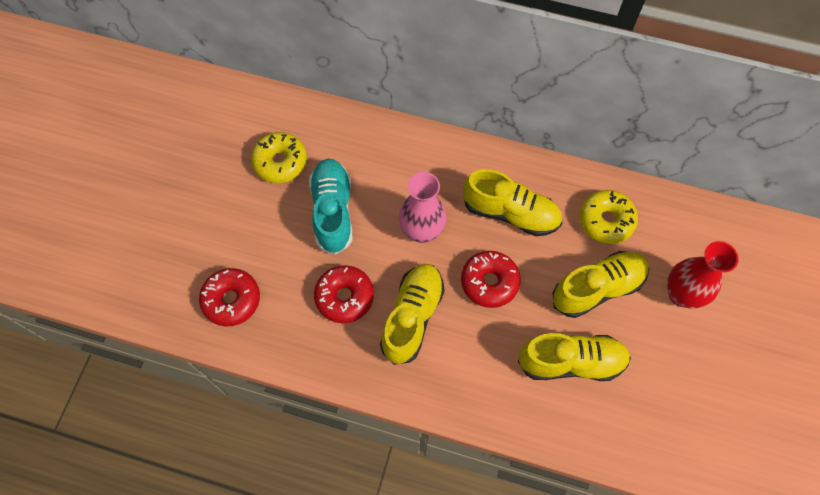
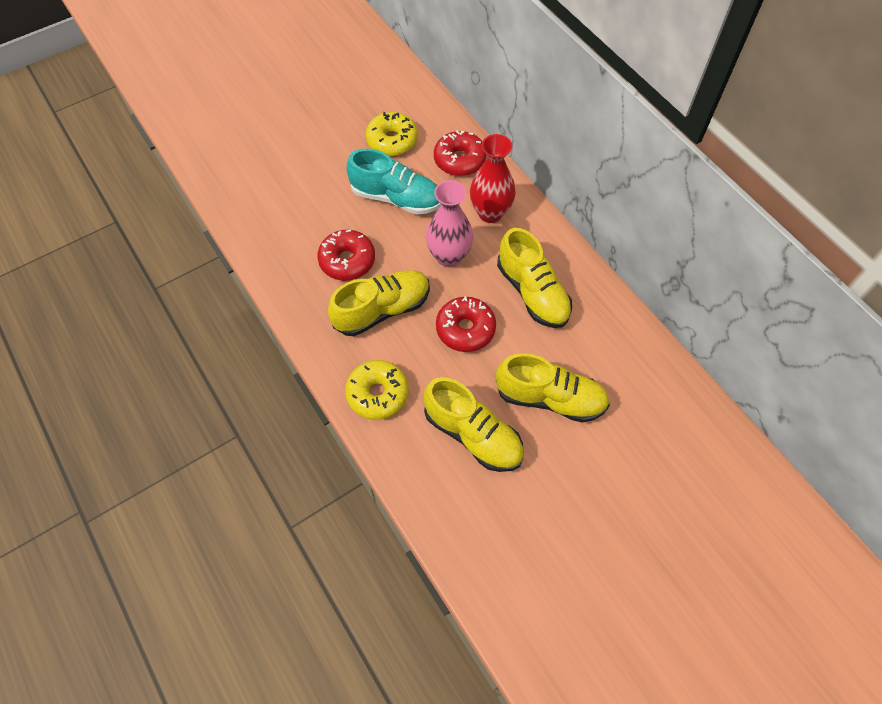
camera: 40 degrees right, 5 degrees down
(231, 300) = (269, 207): red donut -> red donut (459, 160)
(333, 211) = (396, 198): turquoise shoe -> turquoise shoe turned 75 degrees clockwise
(606, 221) = (609, 354): yellow donut -> yellow donut (377, 394)
(681, 294) = (620, 457): red vase -> red vase (490, 213)

